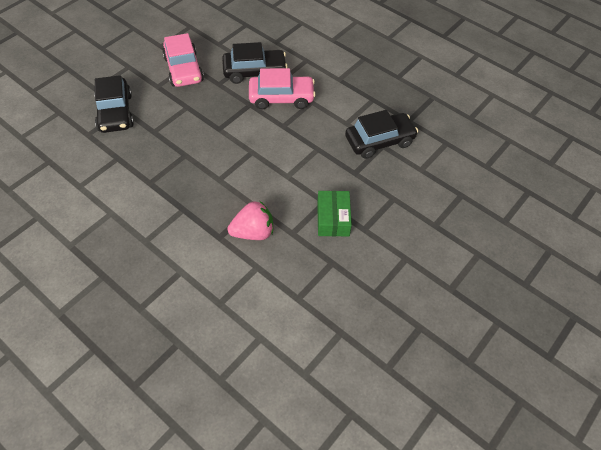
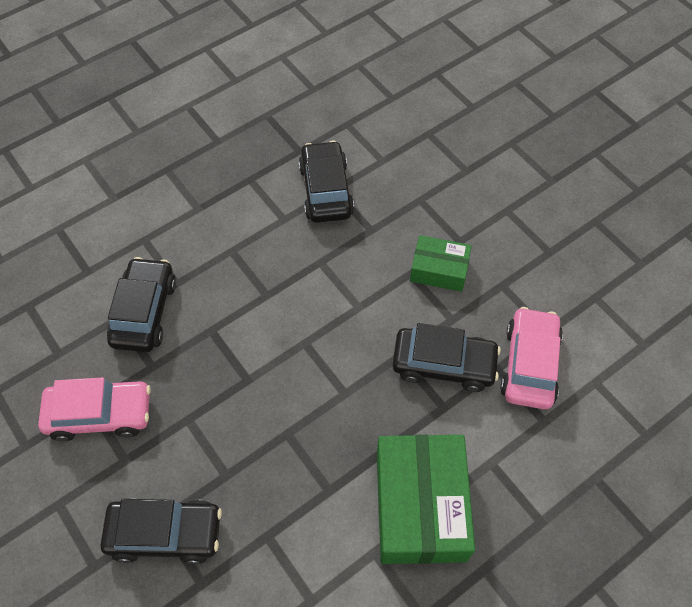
camera: 75 degrees left, 5 degrees up
(144, 233) = (420, 506): none -> green box
(253, 232) = (443, 364): pink strawberry -> black car
(281, 98) = (211, 286): pink car -> pink car (529, 364)

